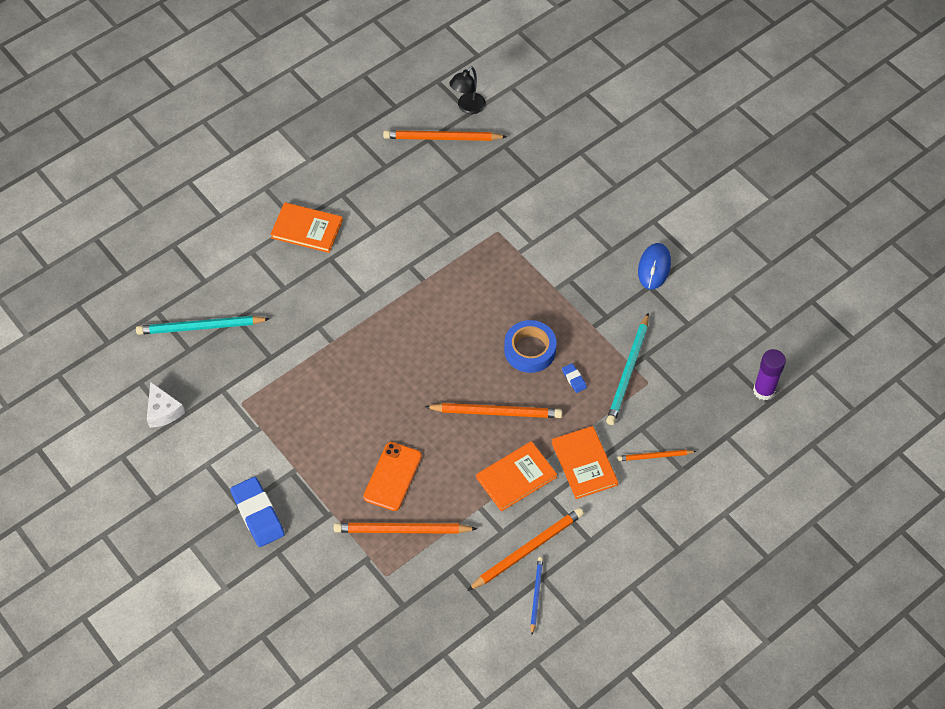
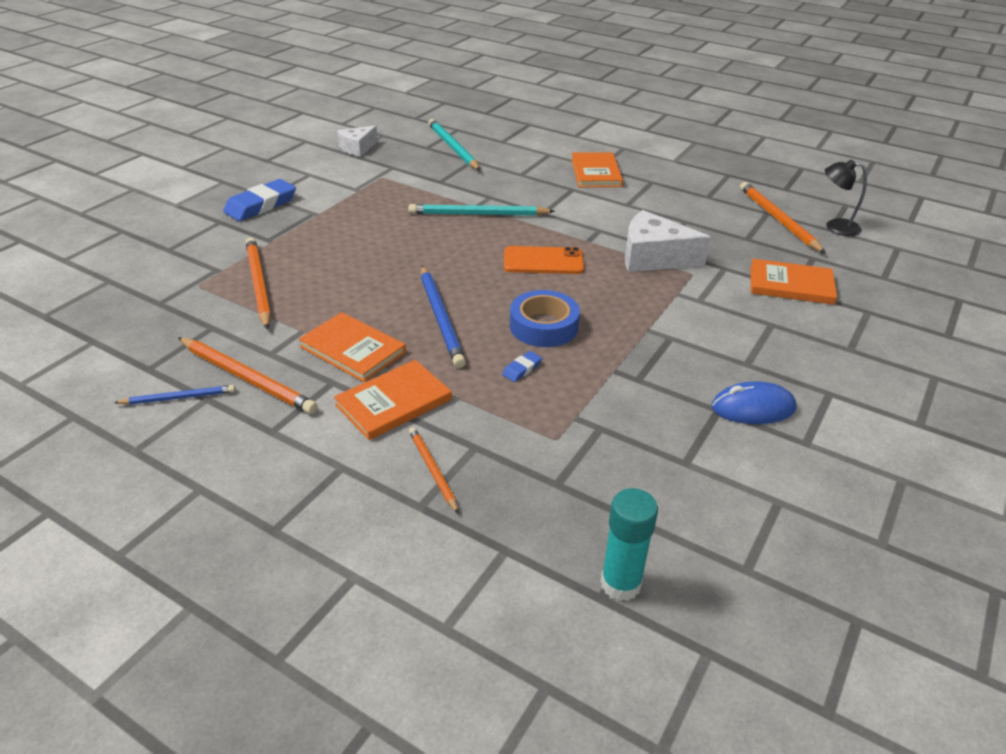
camera: 70 degrees right, 20 degrees down
(392, 476) = (326, 267): orange phone -> orange phone (543, 261)
(465, 246) = (653, 257): none -> white cheese
(496, 412) = (441, 318): orange pencil -> blue pencil
(534, 178) = (791, 285): none -> orange book
(628, 372) = (562, 415): turquoise pencil -> turquoise pencil (478, 214)
(764, 391) = (620, 584): purple glue stick -> turquoise glue stick

